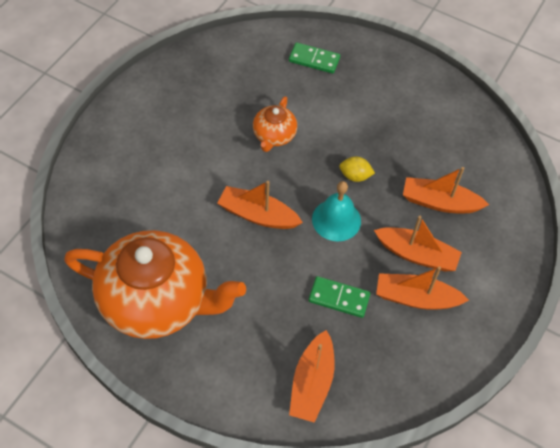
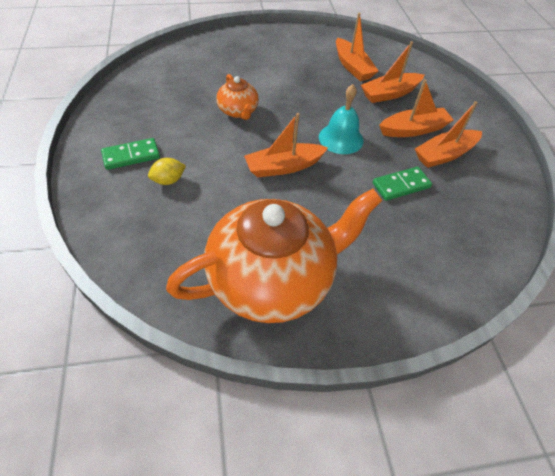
camera: 40 degrees left, 5 degrees down
(312, 383) = (453, 254): orange boat -> orange boat (352, 67)
(314, 60) = (216, 55): green domino -> green domino (131, 156)
(355, 176) = (322, 106): yellow lemon -> yellow lemon (168, 180)

